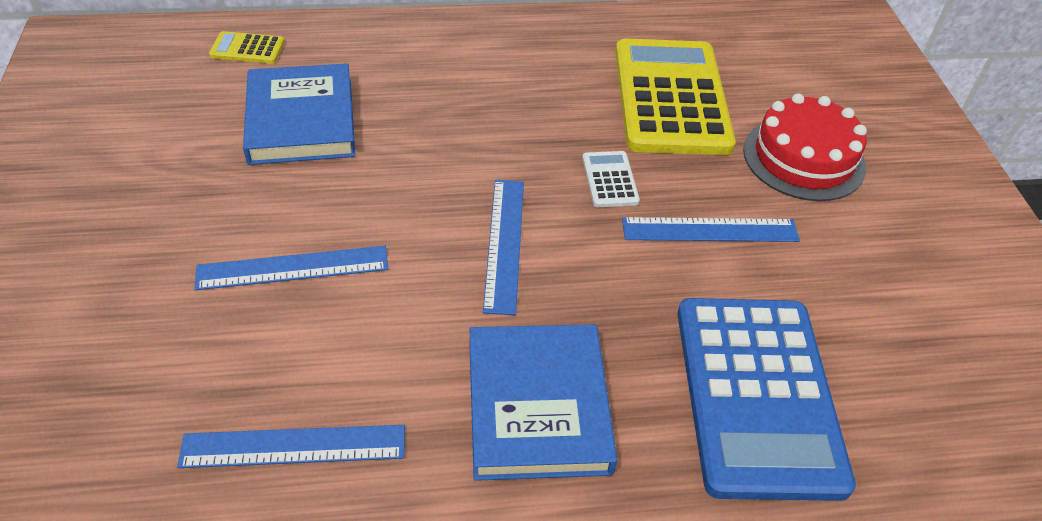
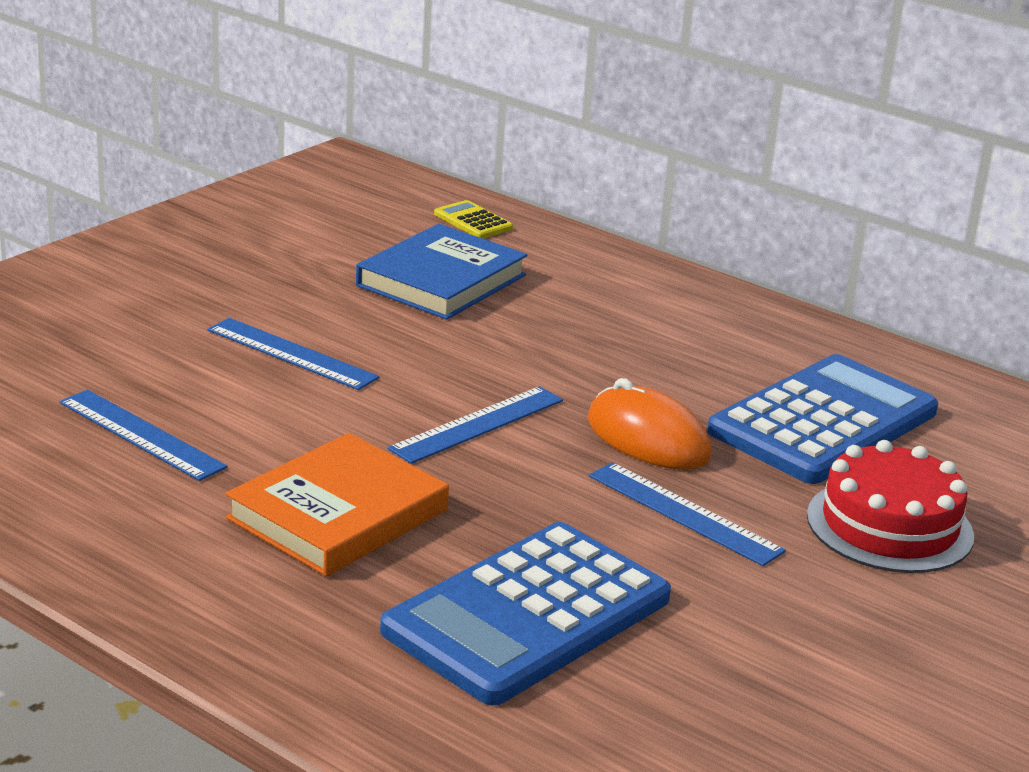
camera: 45 degrees right, 20 degrees down
(538, 406) = (338, 514): blue book -> orange book
(610, 180) = (648, 438): white calculator -> orange mouse
(671, 98) = (823, 422): yellow calculator -> blue calculator

